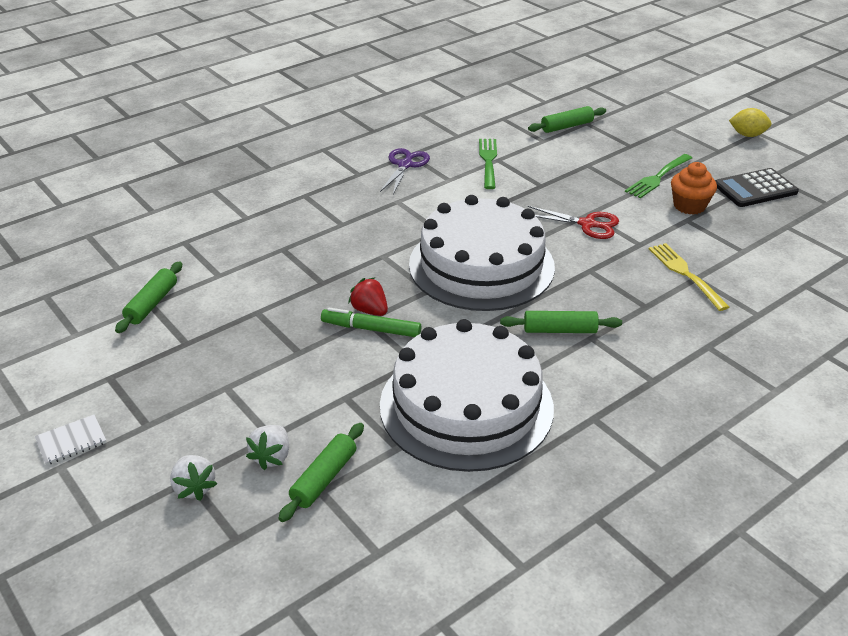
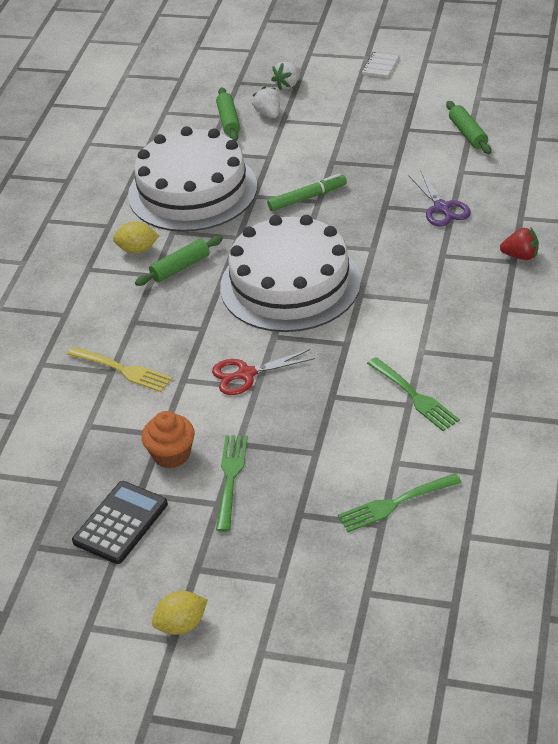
camera: 145 degrees right, 5 degrees up
(194, 487) = (288, 85): white strawberry -> white strawberry turned 75 degrees counterclockwise
(370, 310) = (325, 208): red strawberry -> red strawberry (520, 256)
(405, 165) = (481, 343): purple scissors -> purple scissors (442, 208)
(566, 126) = (396, 503): green rolling pin -> green fork
(585, 371) = (137, 250): none -> yellow lemon

